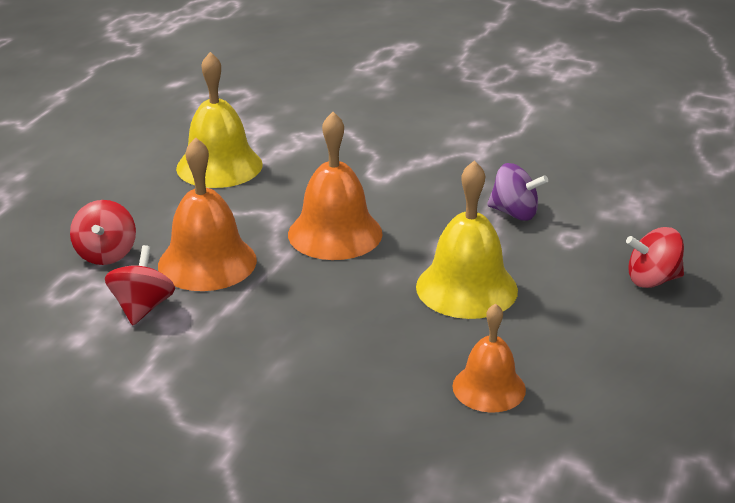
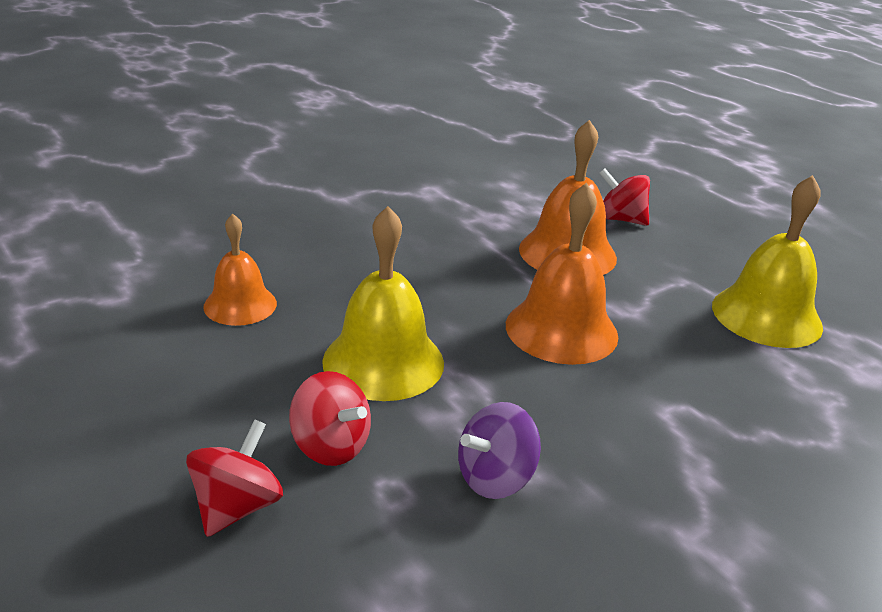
camera: 120 degrees right, 0 degrees up
(142, 308) = (524, 212): red spinning top -> red spinning top (330, 446)

